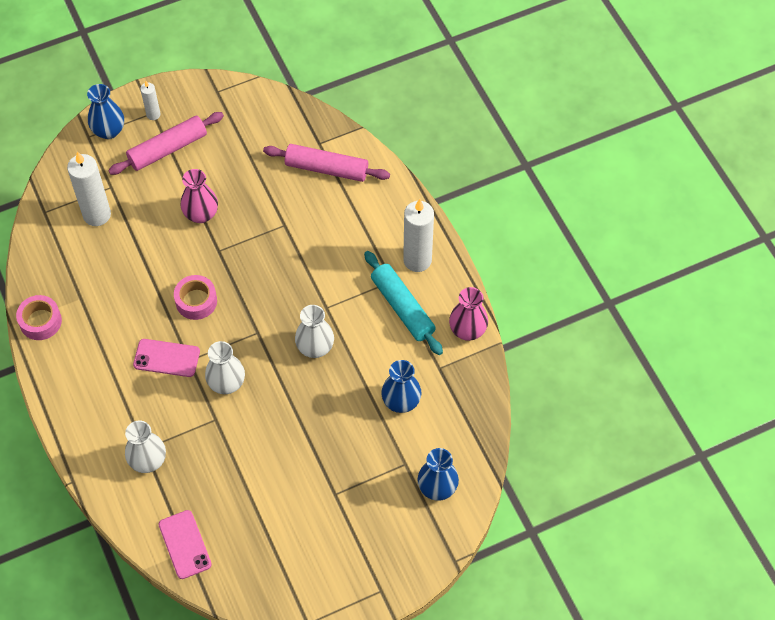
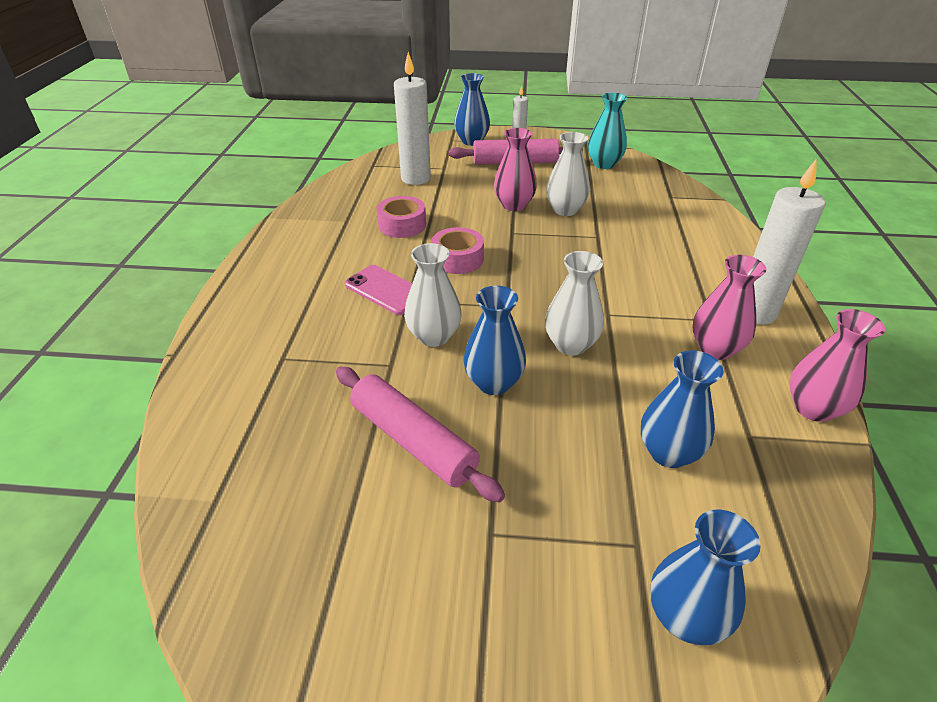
camera: 30 degrees right, 20 degrees down
(40, 321) = (294, 223): pink tape -> pink tape (402, 225)
(148, 461) = (274, 371): white vase -> white vase (565, 210)
(185, 544) = (220, 491): pink phone -> none
(245, 116) = (604, 164): none -> turquoise vase
(285, 401) = (493, 383): none -> blue vase
(327, 168) = (670, 213): pink rolling pin -> pink rolling pin (413, 440)
(402, 307) = (715, 349): turquoise rolling pin -> pink vase

